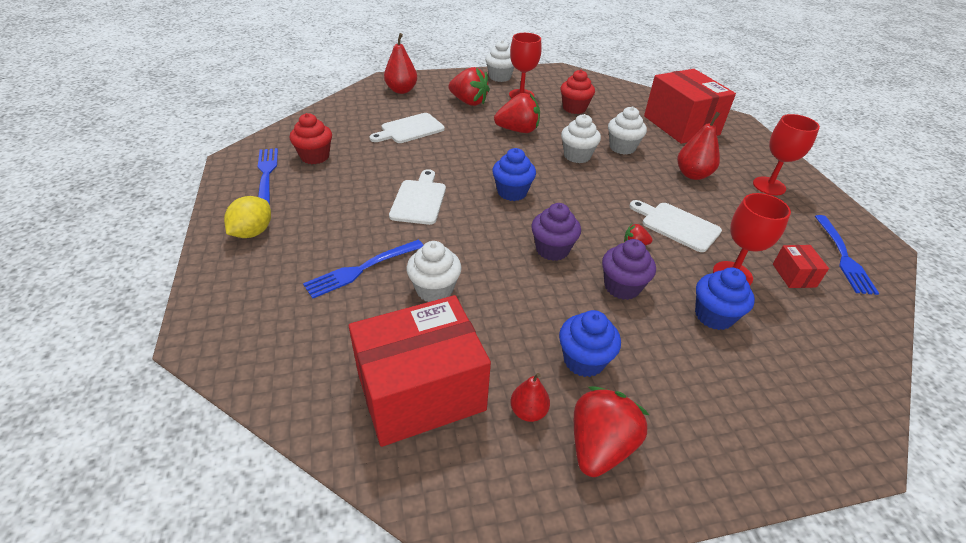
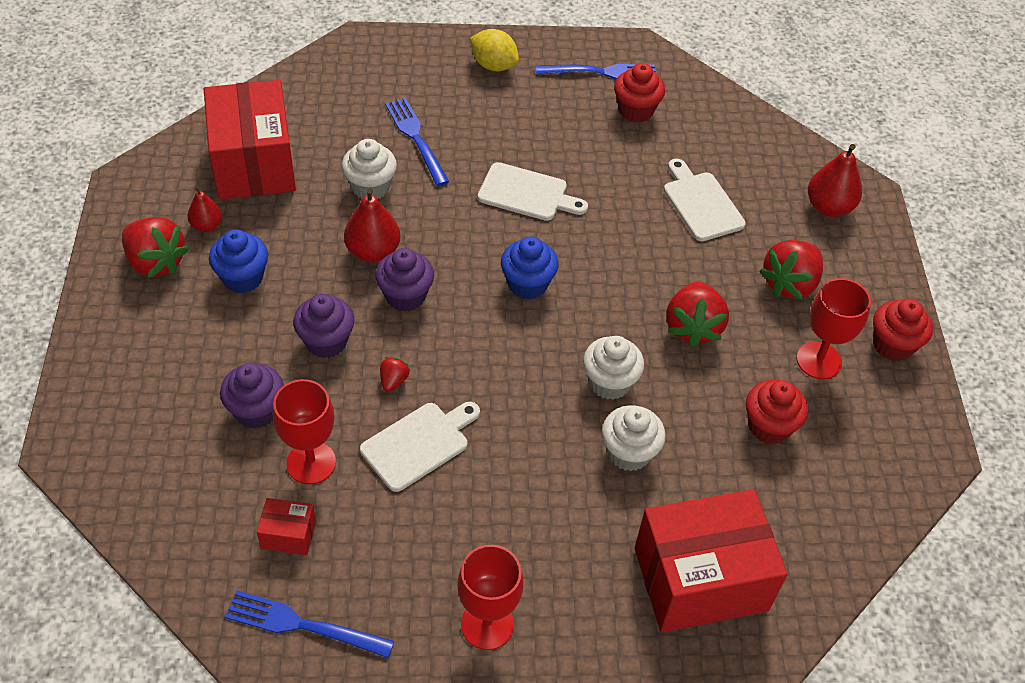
camera: 100 degrees right, 10 degrees up
(500, 77) = (892, 345): white cupcake -> red cupcake
(692, 175) = (536, 522): red pear -> red pear (373, 252)
(713, 316) = (256, 410): blue cupcake -> purple cupcake

